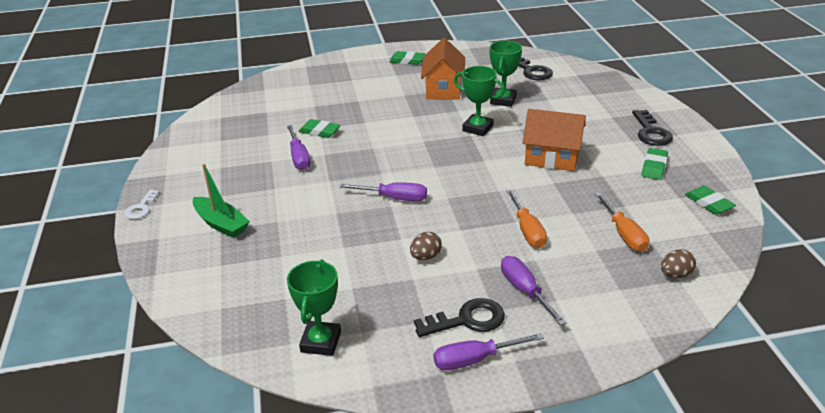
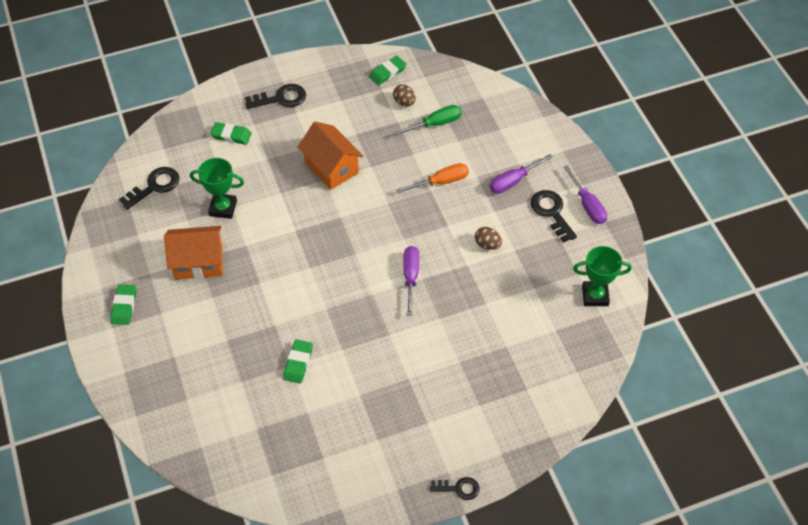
camera: 100 degrees left, 20 degrees up
(141, 208) = (459, 488): white key -> black key
(221, 224) = (472, 407): green boat -> none
(299, 158) = (352, 370): purple screwdriver -> none
(477, 128) = (282, 225): green trophy -> none
(552, 158) = (331, 167): orange house -> orange house turned 45 degrees counterclockwise
(624, 234) = (436, 124): orange screwdriver -> green screwdriver
(654, 167) = (339, 100): green eraser -> green eraser (231, 135)
(675, 275) = (478, 99): brown egg -> brown egg (404, 102)

